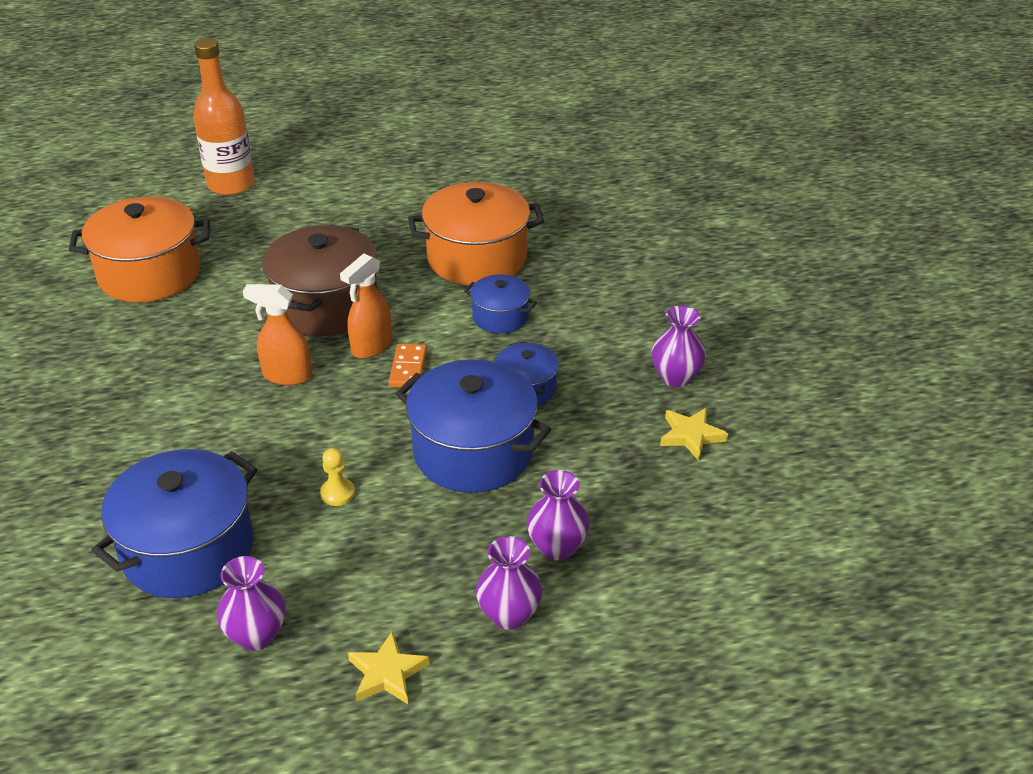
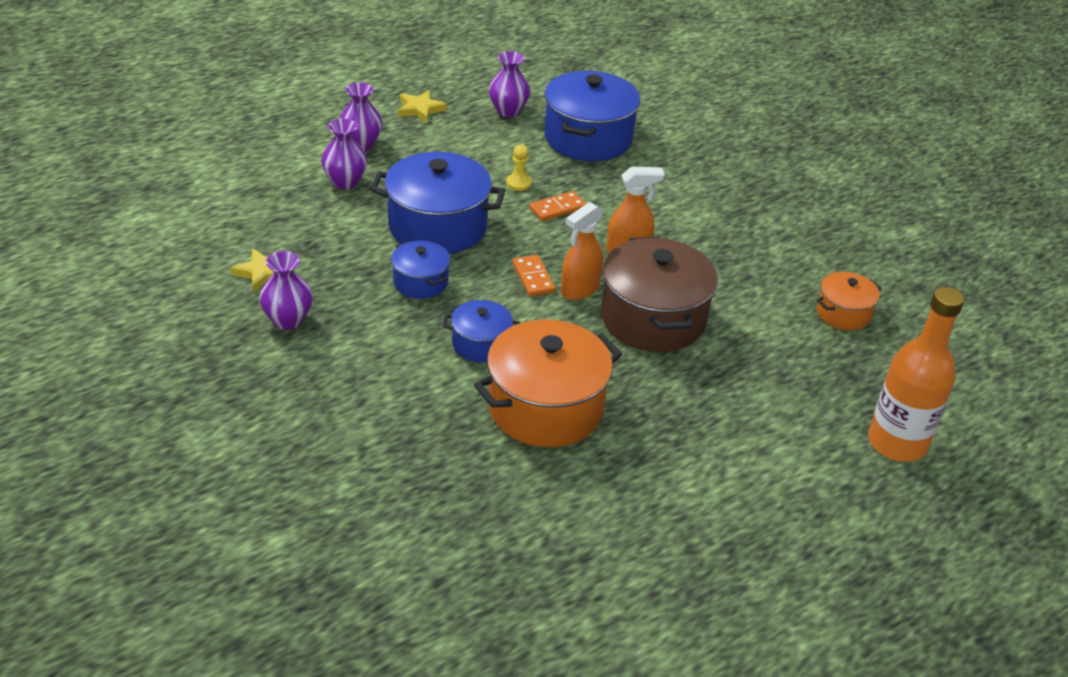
camera: 155 degrees right, 0 degrees up
(149, 274) = (843, 313): orange pot -> orange pot, size x0.53
(319, 445) = (557, 208): none -> orange domino
(371, 346) = (579, 290): orange spray bottle -> orange spray bottle turned 150 degrees counterclockwise

